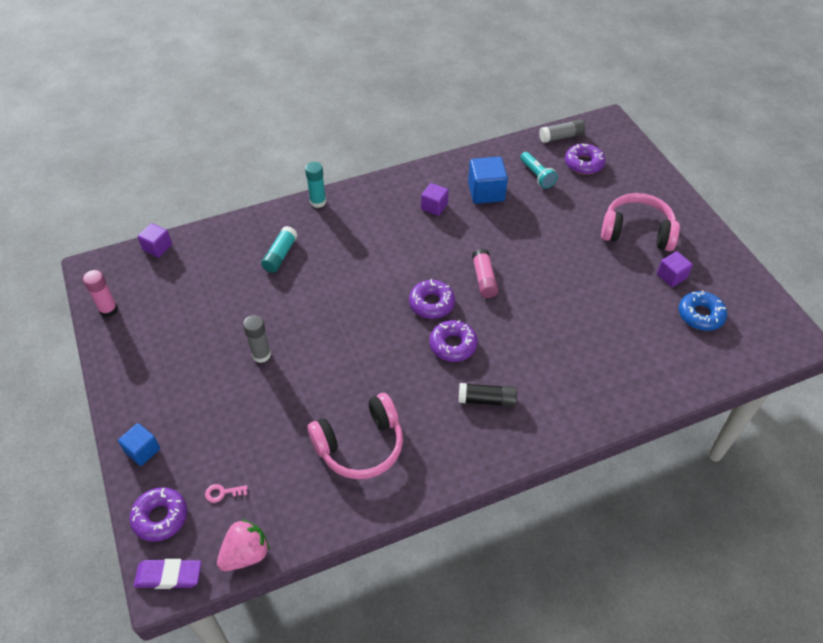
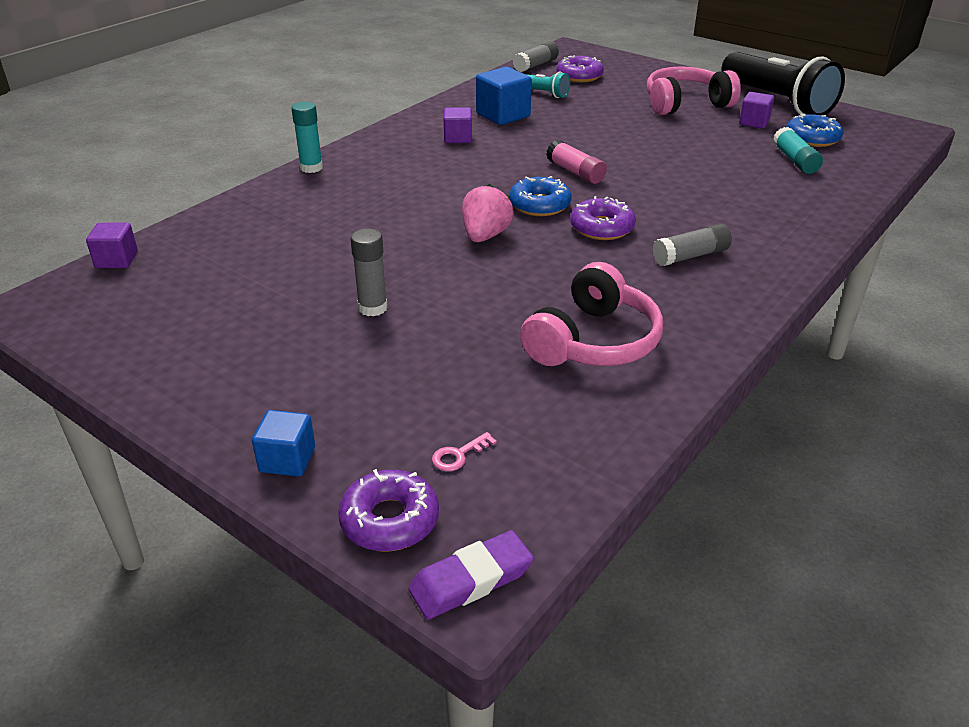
camera: 30 degrees left, 15 degrees down
(108, 310) = (90, 338): pink glue stick -> none
(246, 554) = (561, 503): pink strawberry -> pink strawberry (485, 236)
(280, 255) = (307, 219): turquoise glue stick -> turquoise glue stick (795, 160)
(431, 303) = (539, 205): purple donut -> blue donut
(487, 400) = (690, 256): black glue stick -> grey glue stick
(717, 258) = (777, 101): none -> black flashlight

